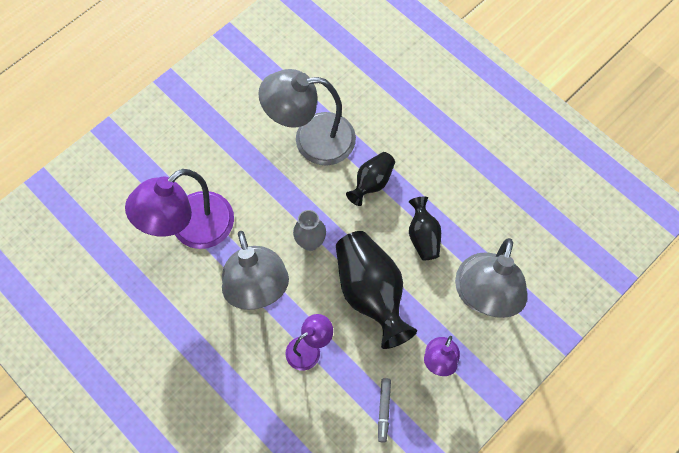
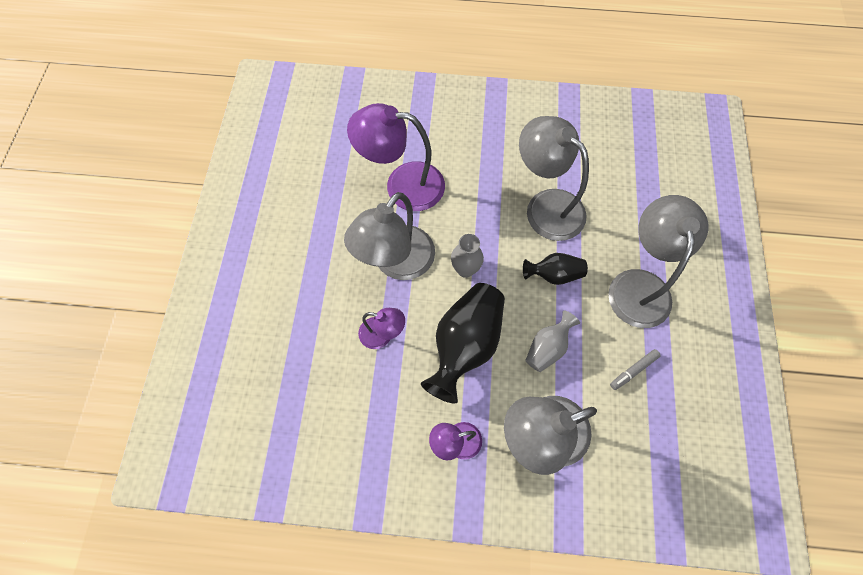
camera: 50 degrees right, 0 degrees up
(384, 410) = (380, 430): grey marker -> grey marker (633, 370)
(423, 236) = (547, 347): black vase -> grey vase
(431, 133) = (639, 285): none -> grey lamp

